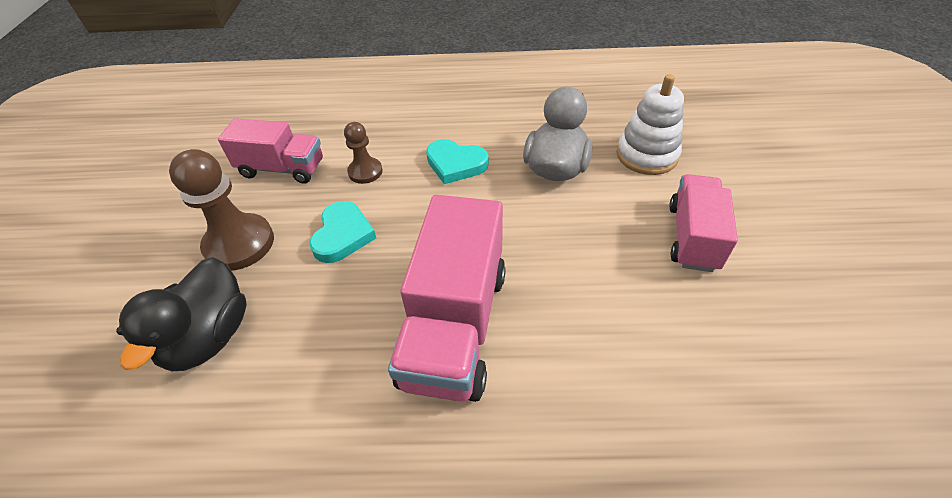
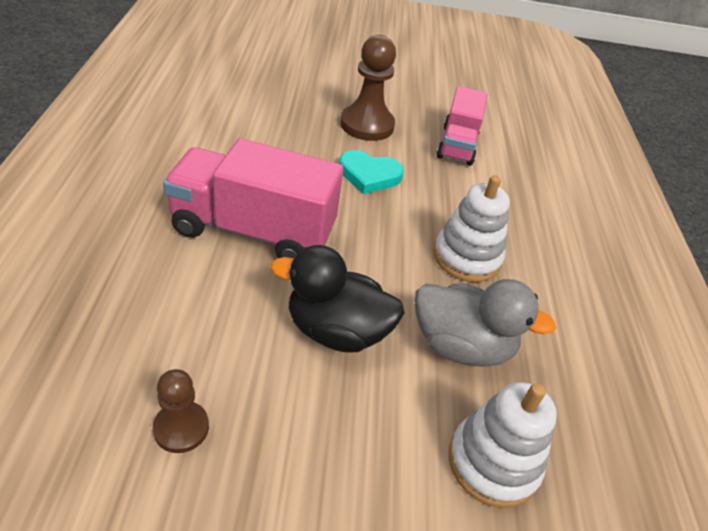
camera: 85 degrees right, 5 degrees down
(209, 337) = (281, 115): black duck -> black duck (336, 331)
(365, 172) = (453, 193): brown pawn -> brown pawn (181, 428)
(455, 164) = (467, 257): turquoise heart -> white stacking toy
(692, 237) = (324, 462): pink truck -> none

